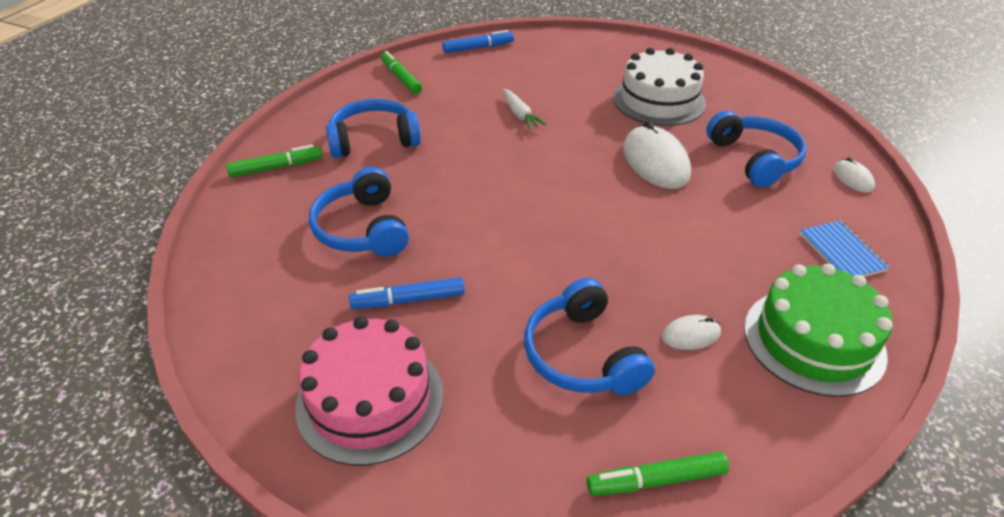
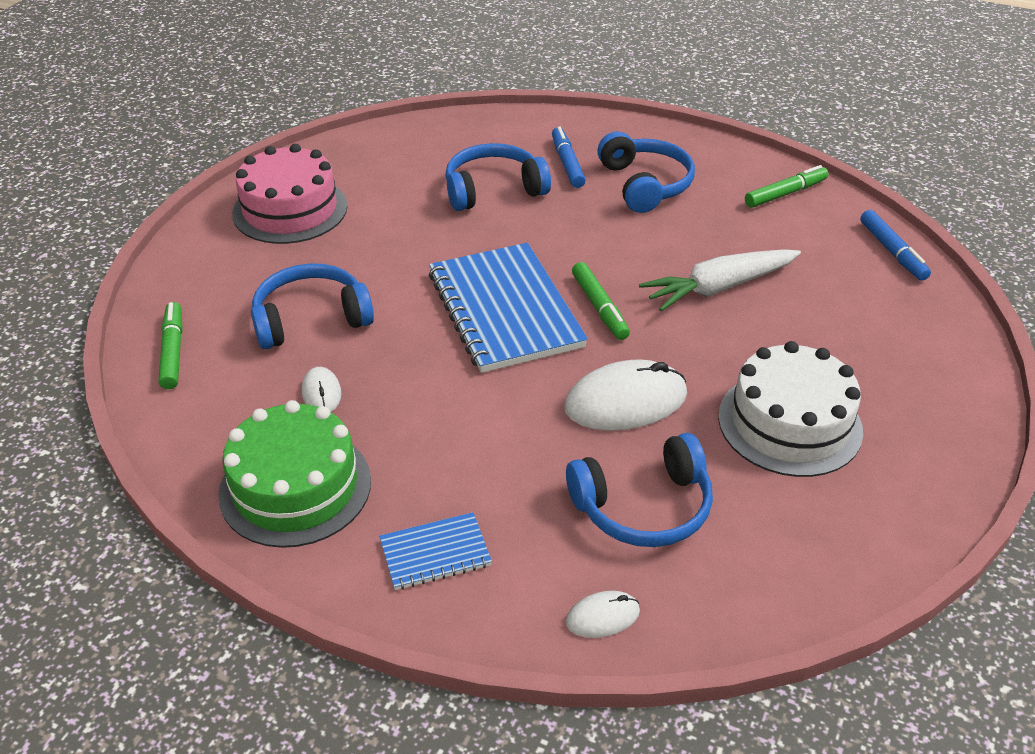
camera: 90 degrees right, 0 degrees up
(276, 167) = (588, 134): green marker -> green marker (599, 307)
(408, 300) = (394, 221): blue marker -> blue marker (567, 163)
(520, 115) = (719, 288): white carrot -> white carrot, size x1.70
(555, 220) = (505, 310): none -> blue notebook

